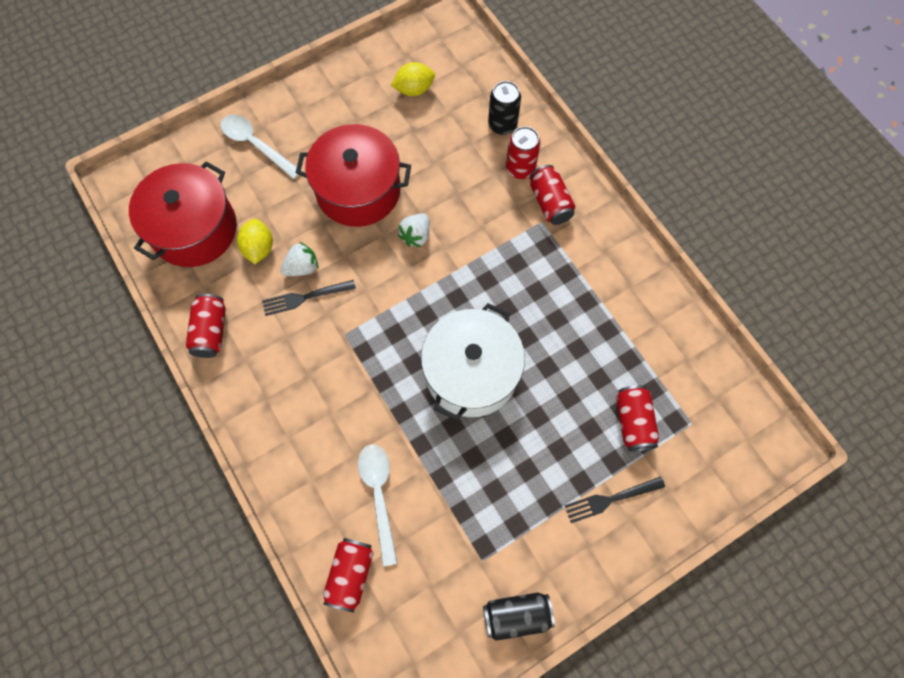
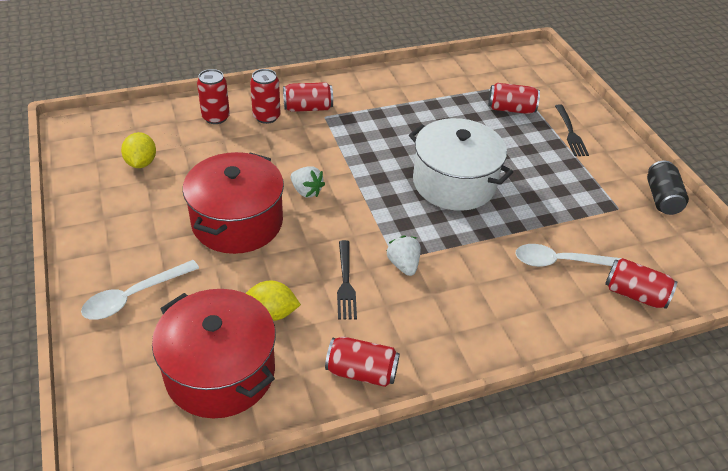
camera: 80 degrees left, 25 degrees down
(302, 267) = (309, 279): white strawberry -> white strawberry (403, 265)
(502, 125) = (216, 117): black can -> red can

